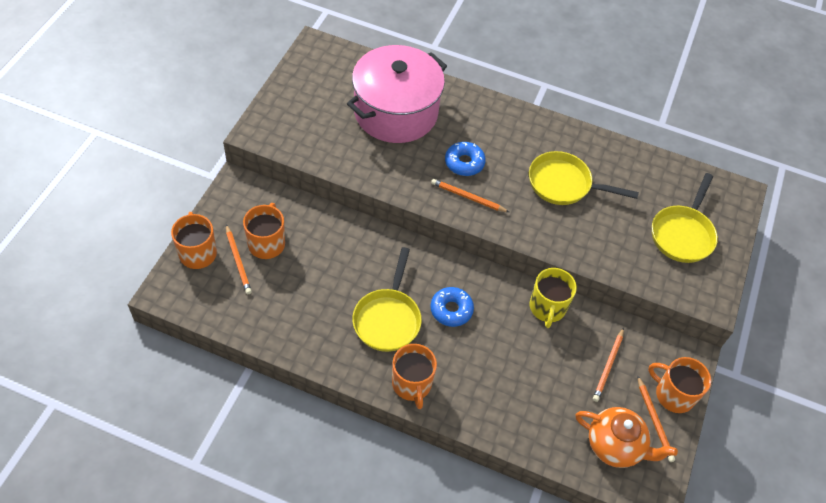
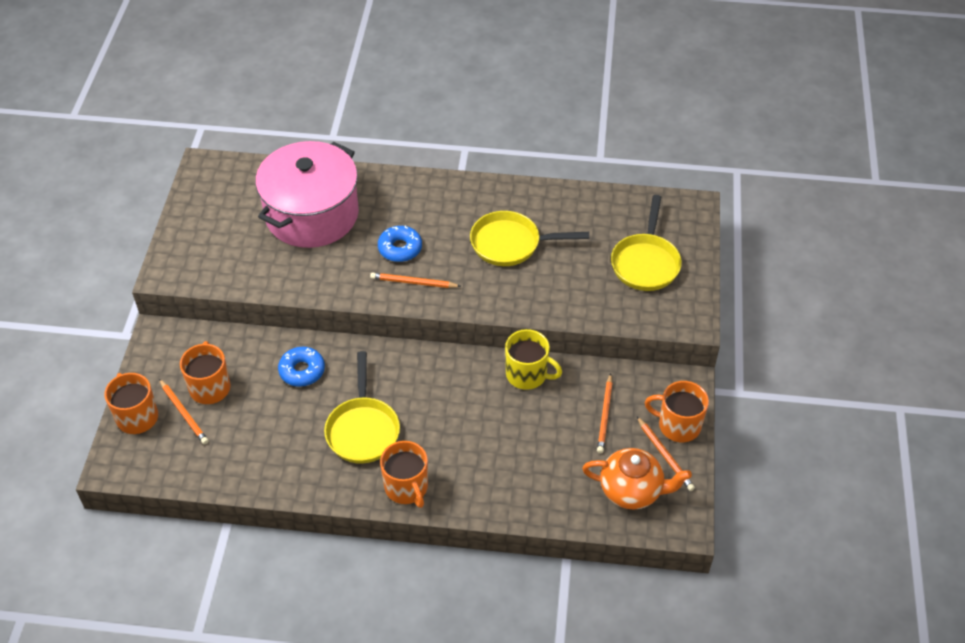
camera: 10 degrees left, 5 degrees down
(451, 310) = (427, 403): blue donut -> blue donut (302, 371)
(547, 308) = (527, 374): yellow mug -> yellow mug turned 60 degrees counterclockwise

